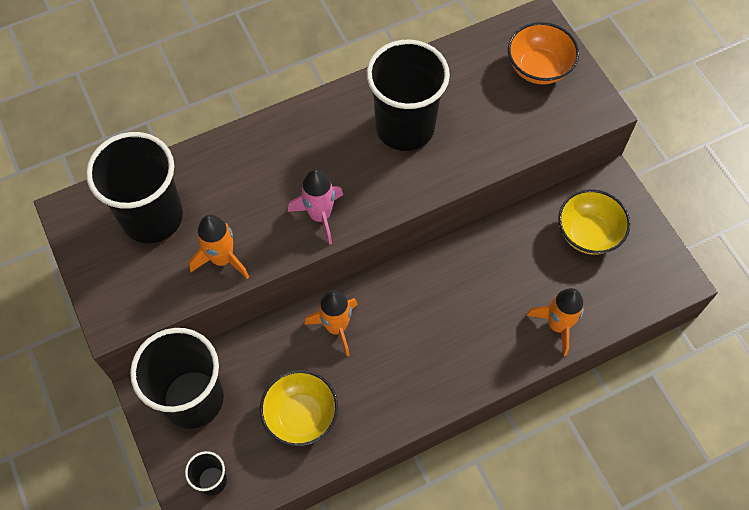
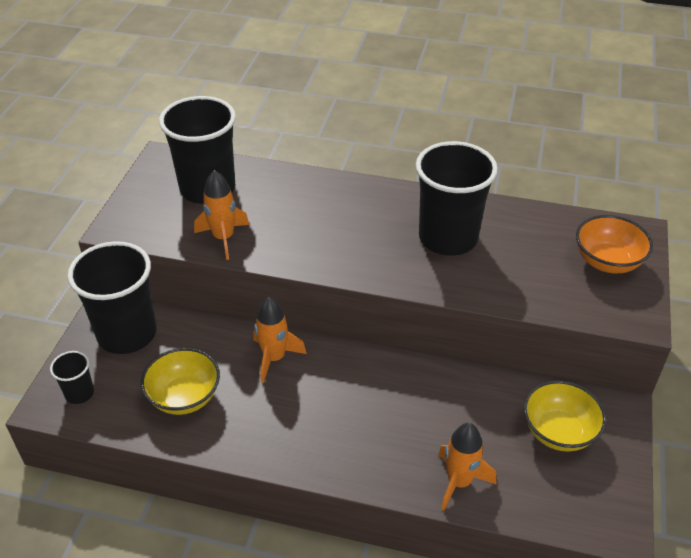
camera: 40 degrees right, 20 degrees down
(320, 216) = (321, 254): pink rocket -> none

